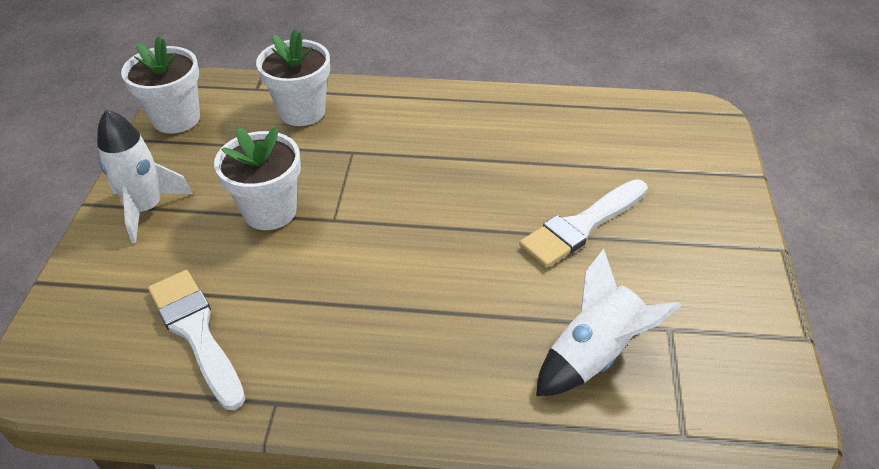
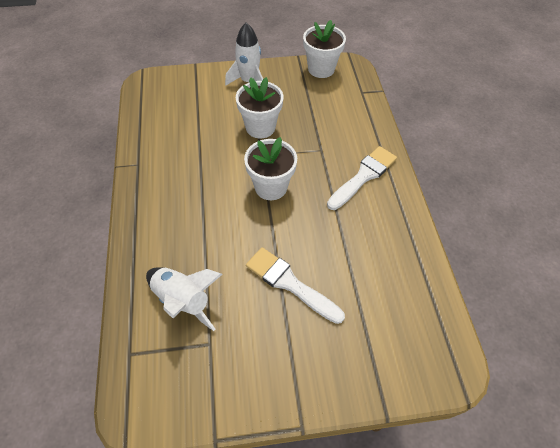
camera: 75 degrees right, 10 degrees up
(196, 332) = (174, 124): white brush -> white brush (363, 176)
(302, 111) = (349, 118): white flower pot -> white flower pot (271, 187)

